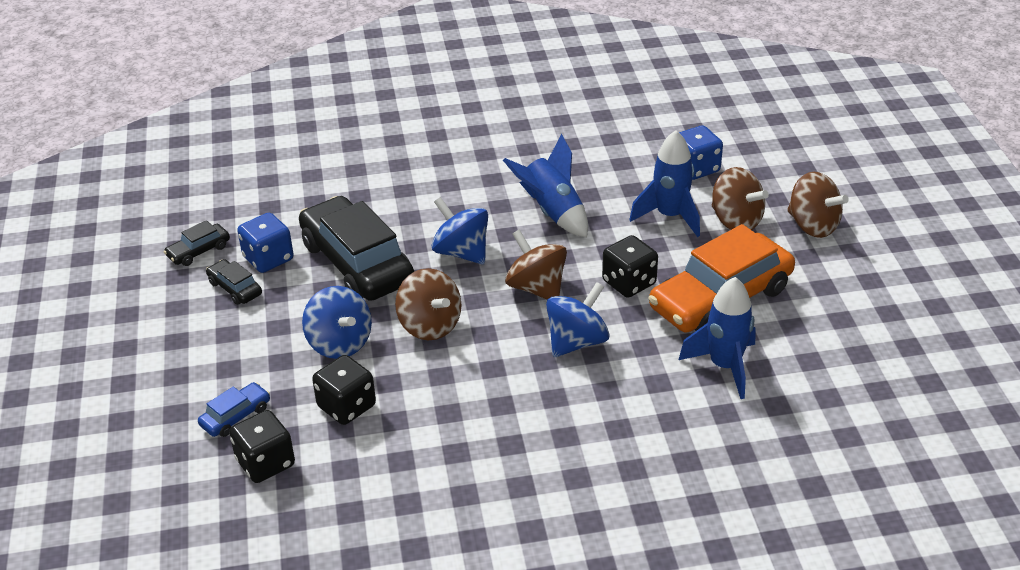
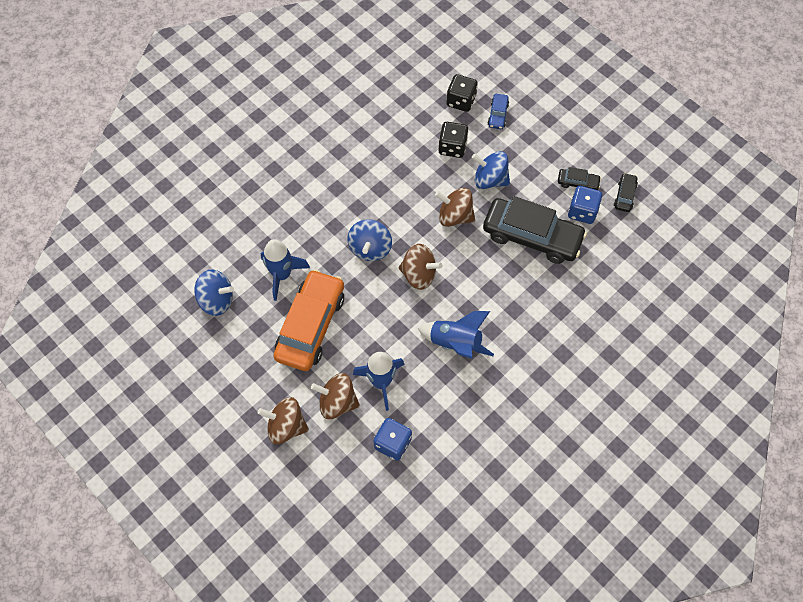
camera: 145 degrees right, 25 degrees up
(461, 252) = (482, 277): blue spinning top -> blue spinning top (217, 300)
(629, 283) = (370, 308): black dice -> none

